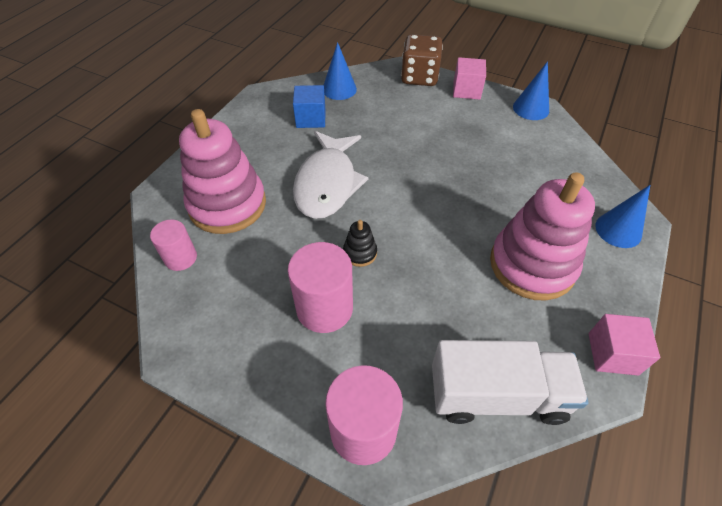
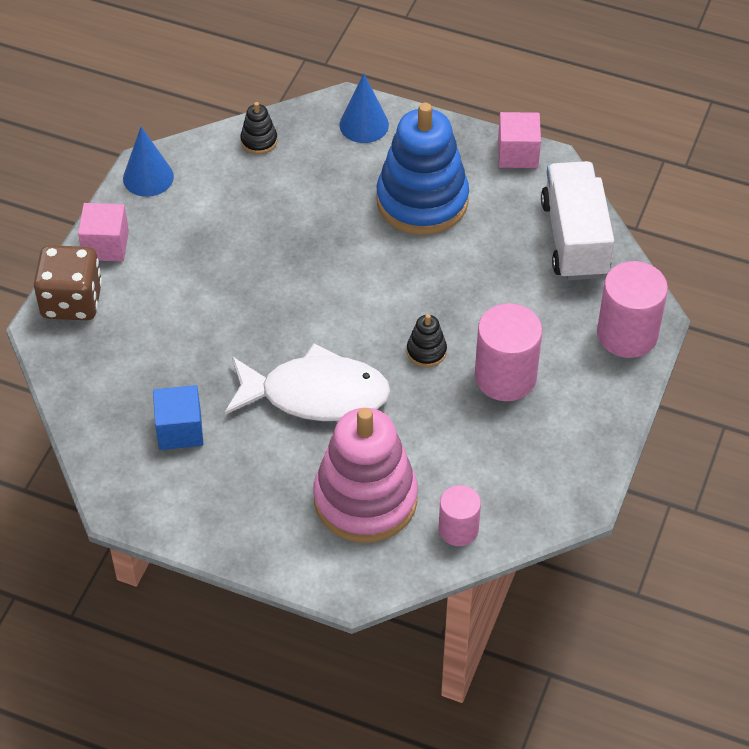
camera: 95 degrees left, 0 degrees up
(339, 89) = (104, 402): blue cone -> none
(532, 265) = (422, 201): pink stacking toy -> blue stacking toy
(581, 164) = (259, 141): none -> black stacking toy

